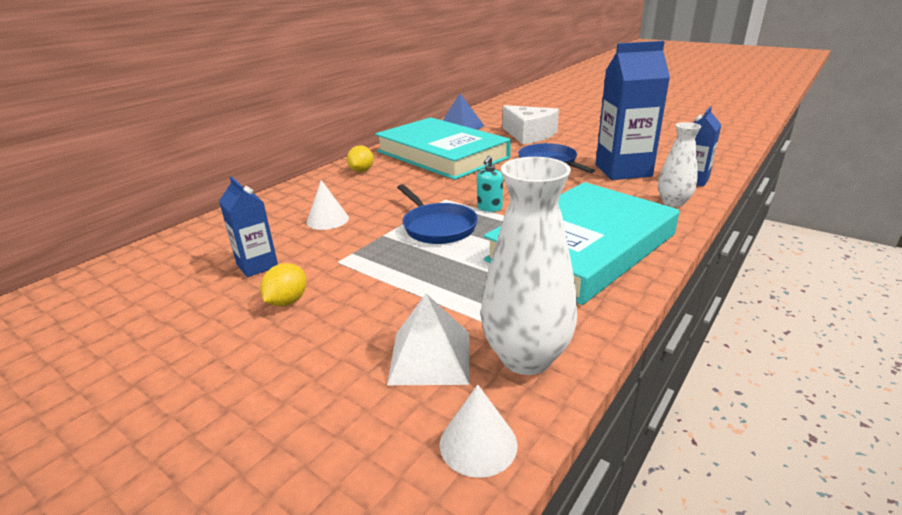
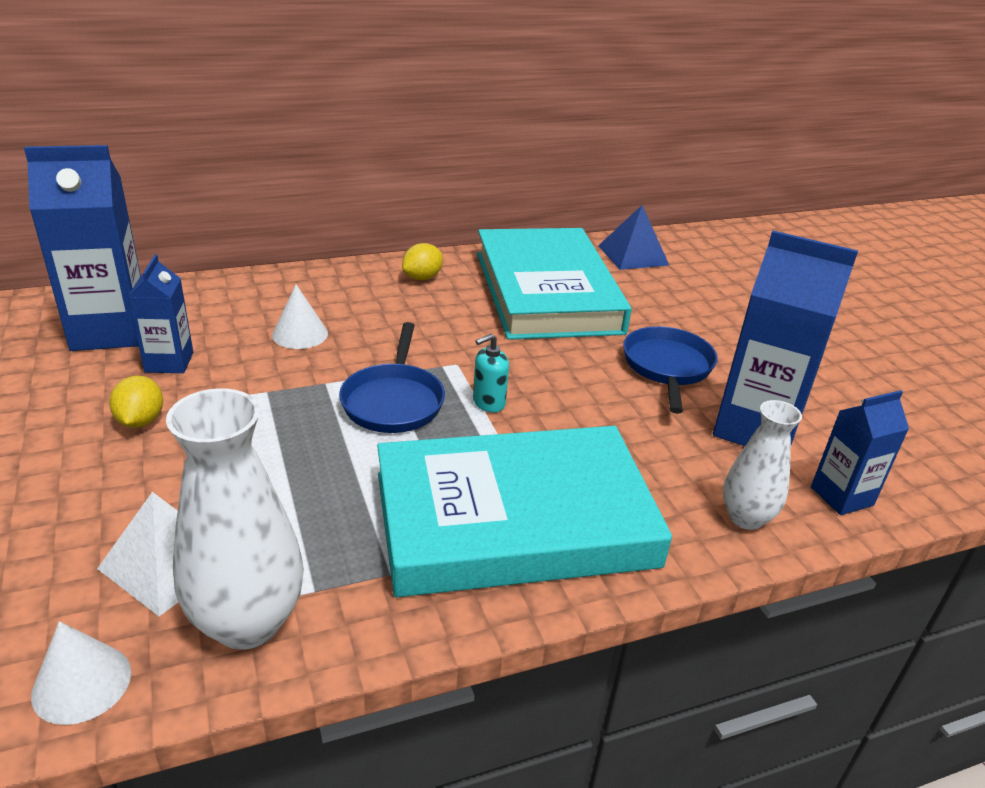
camera: 30 degrees right, 5 degrees up
(181, 268) = (110, 331): none -> blue carton
(287, 301) = (140, 421): yellow lemon -> yellow lemon turned 60 degrees counterclockwise
(529, 134) = (710, 305): white cheese -> none

